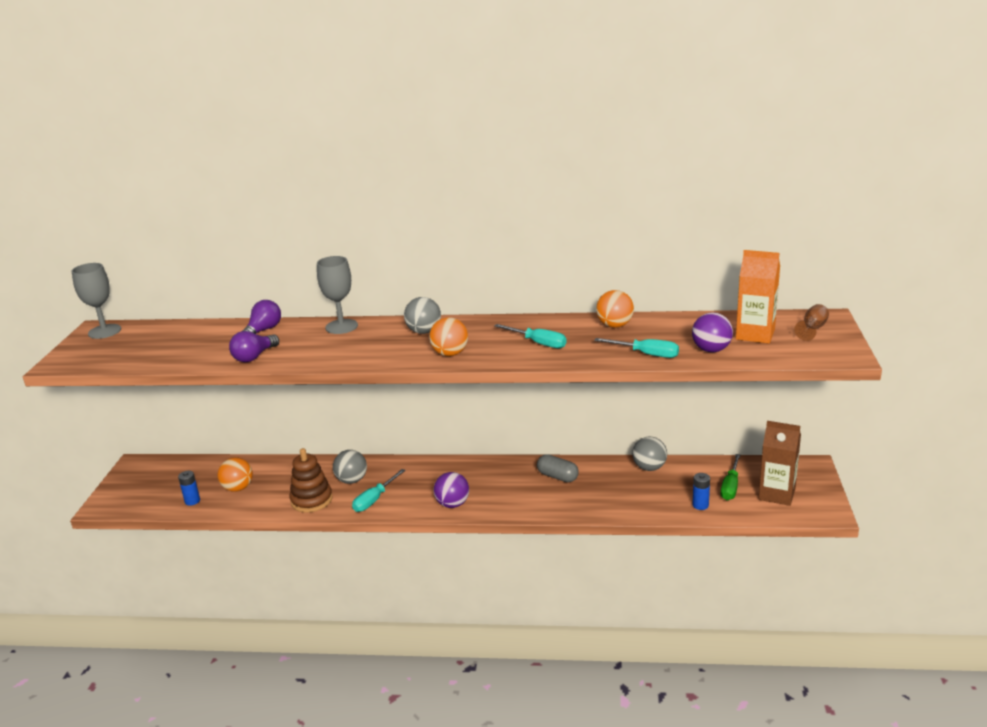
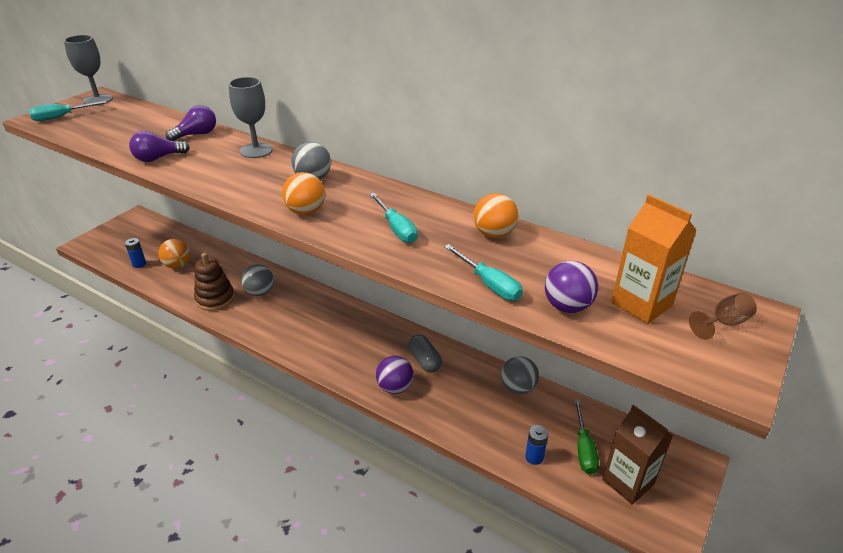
camera: 25 degrees right, 10 degrees up
(375, 499) = (259, 318): turquoise screwdriver -> turquoise screwdriver (61, 117)
(452, 504) = (313, 351): purple ball -> purple ball (395, 387)
(730, 487) = (584, 448): green screwdriver -> green screwdriver turned 45 degrees counterclockwise

